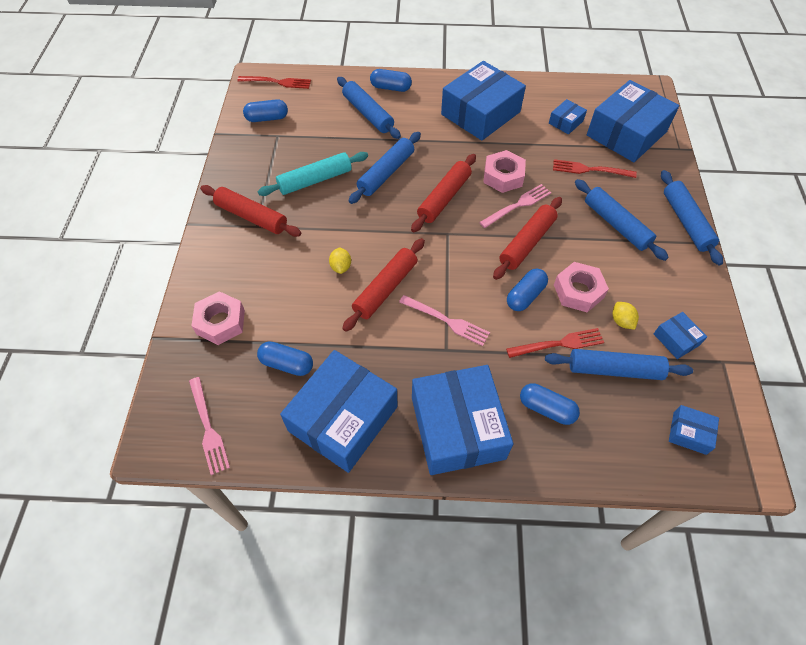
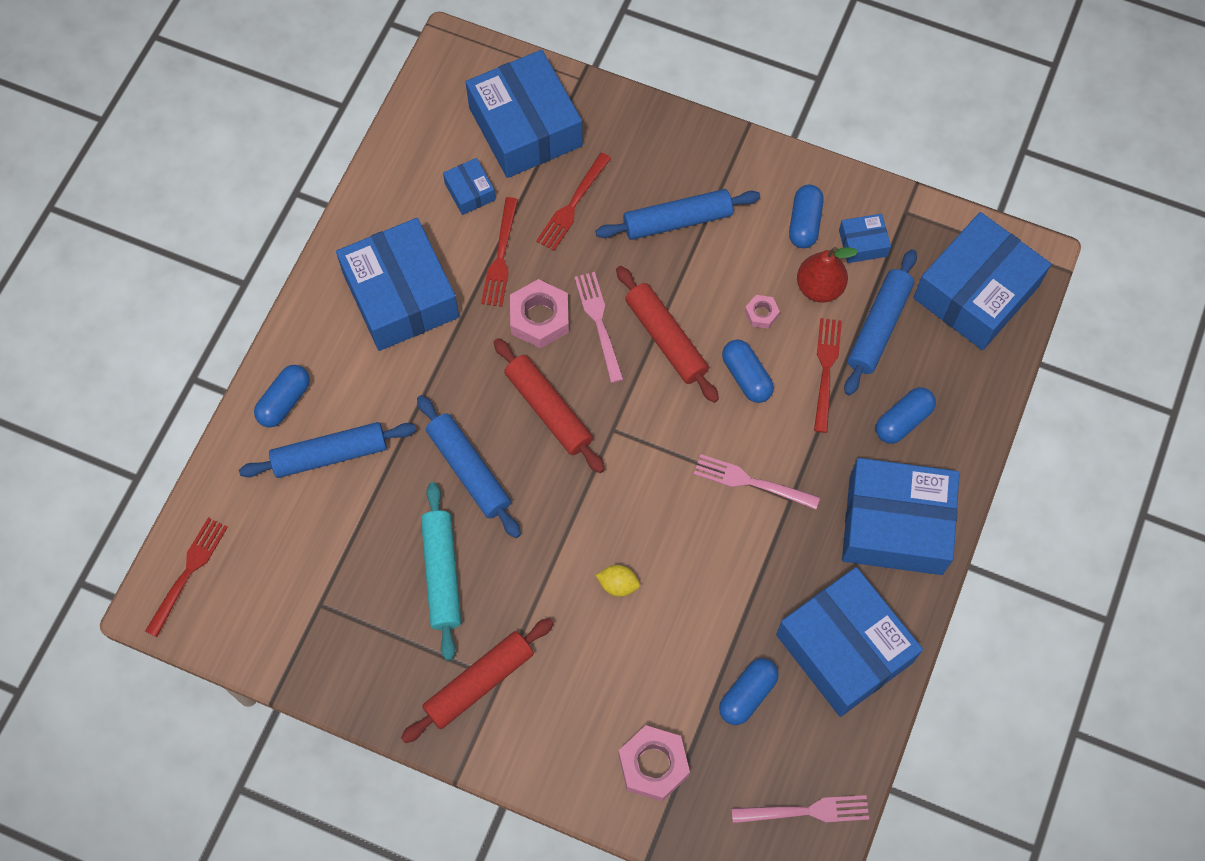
camera: 70 degrees left, 10 degrees up
(267, 118) = (272, 610): blue capsule -> blue capsule (804, 223)
(385, 289) = (675, 539): red rolling pin -> none
(447, 321) = (750, 482): pink fork -> pink fork turned 120 degrees counterclockwise
(532, 147) = (501, 257): none -> red fork
(578, 291) = (761, 314): pink nut -> pink nut, size x0.52
(621, 321) = (819, 287): yellow lemon -> red pear
(686, 222) = (704, 140): blue rolling pin -> none
(689, 433) = (975, 292): blue box -> blue box, size x2.28

